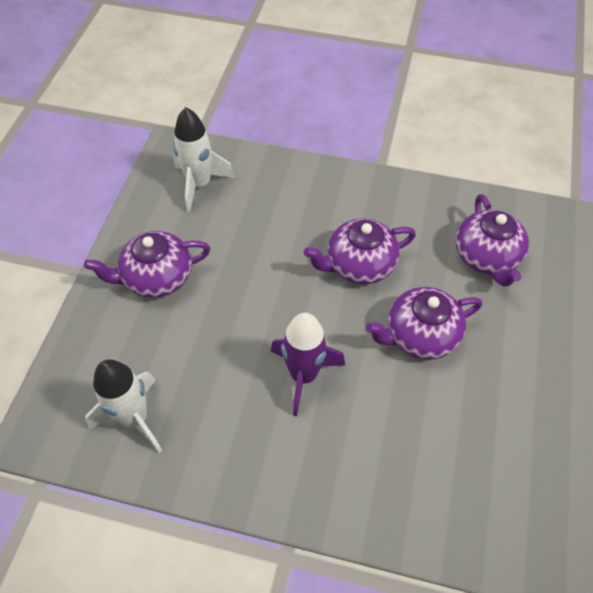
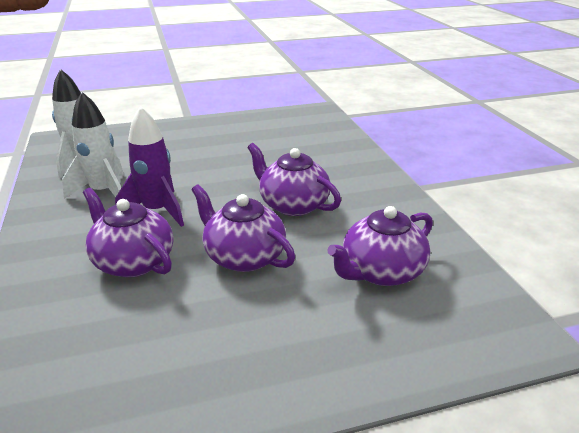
camera: 60 degrees right, 25 degrees down
(156, 277) = (202, 136): purple teapot -> purple teapot (133, 261)
(199, 184) = (298, 126): white rocket -> white rocket (104, 192)

